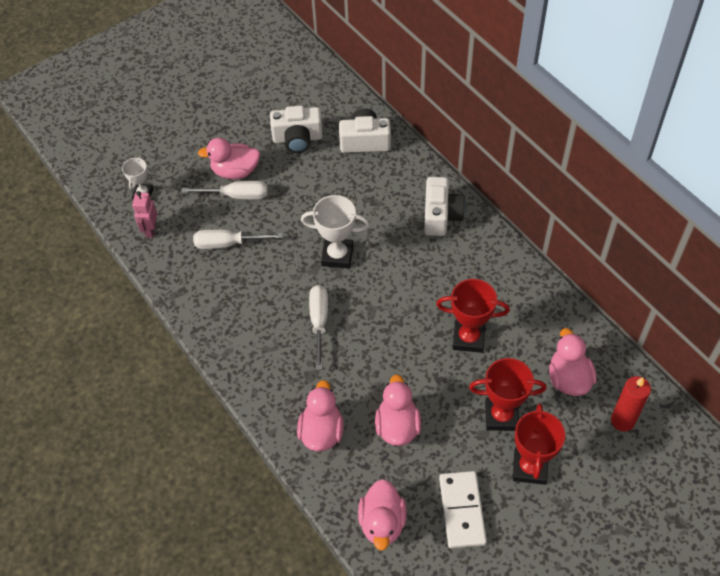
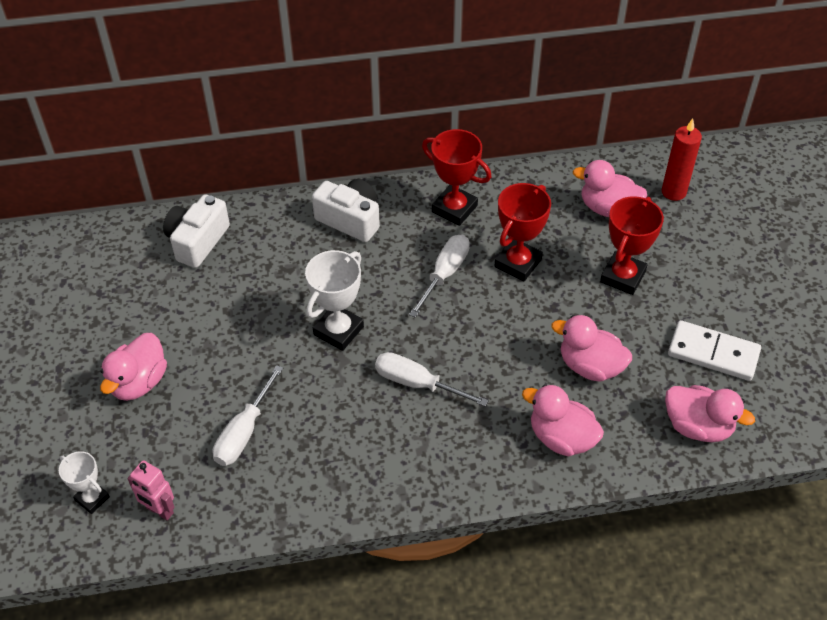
camera: 65 degrees left, 5 degrees down
(236, 196) = (178, 396): white screwdriver -> white screwdriver (444, 274)
(297, 138) = (141, 301): white camera -> none
(529, 467) = (690, 280): red trophy -> red trophy (454, 209)

